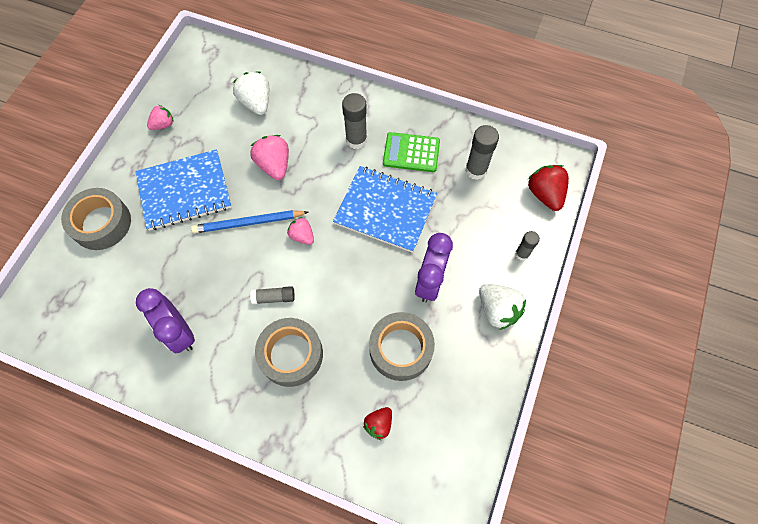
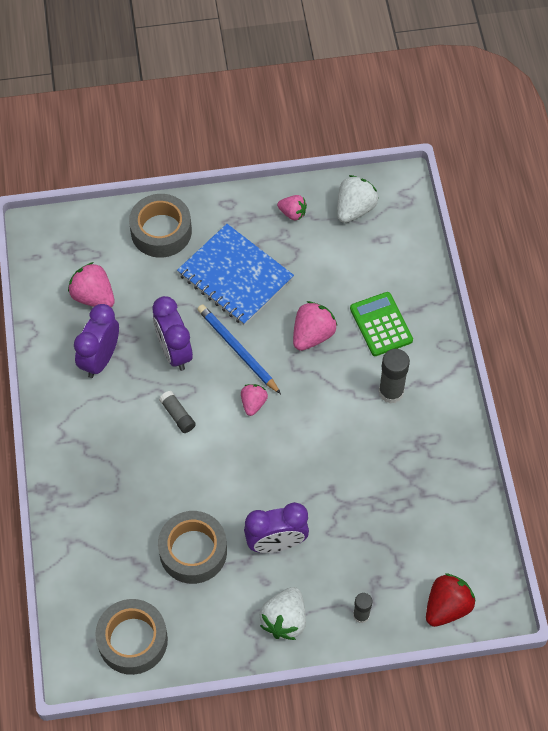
camera: 60 degrees right, 5 degrees down
(118, 307) = (93, 296): none -> pink strawberry
(216, 270) = (174, 351): none -> purple clock
(256, 103) = (372, 277): white strawberry -> white strawberry (354, 209)
(291, 354) = (133, 461): grey tape -> grey tape (132, 640)
(379, 424) = (113, 569): red strawberry -> none
(385, 210) = (328, 462): blue notebook -> none
(411, 153) = (410, 451): green calculator -> green calculator (381, 324)
(476, 170) = (431, 524): grey glue stick -> none

